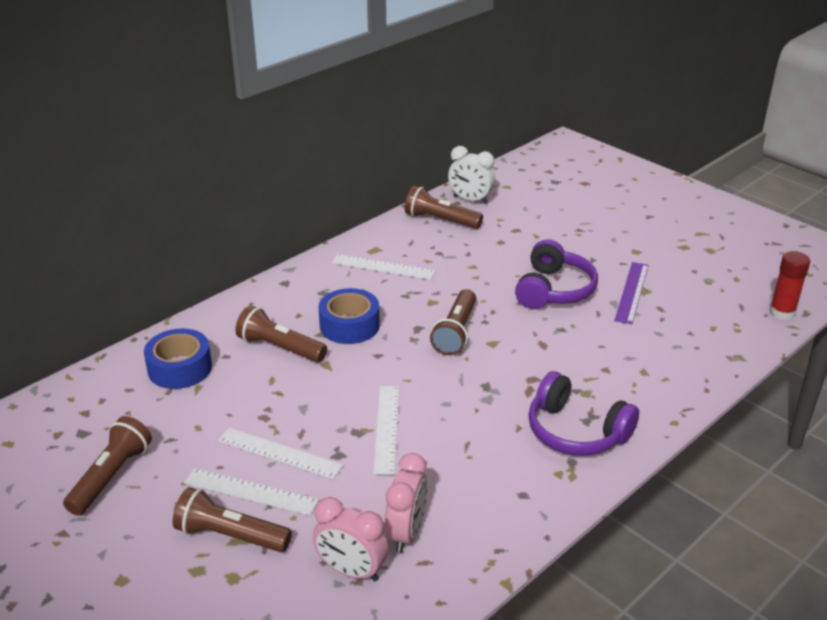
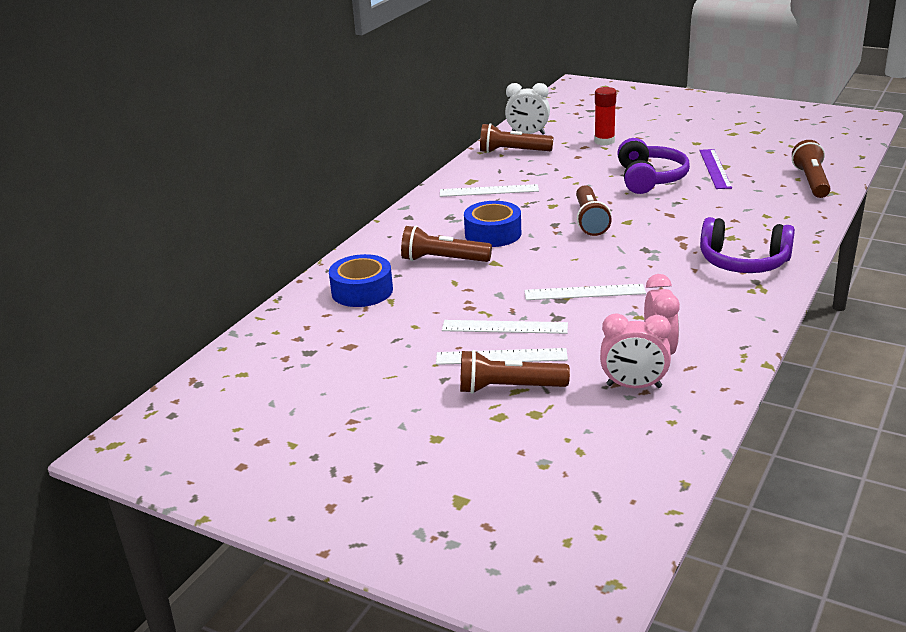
camera: 15 degrees left, 5 degrees down
(111, 476) = (364, 374): brown flashlight -> brown flashlight (811, 181)
(386, 428) = (584, 292): white ruler -> white ruler turned 75 degrees counterclockwise
(782, 312) = (843, 159): red glue stick -> red glue stick (604, 141)

